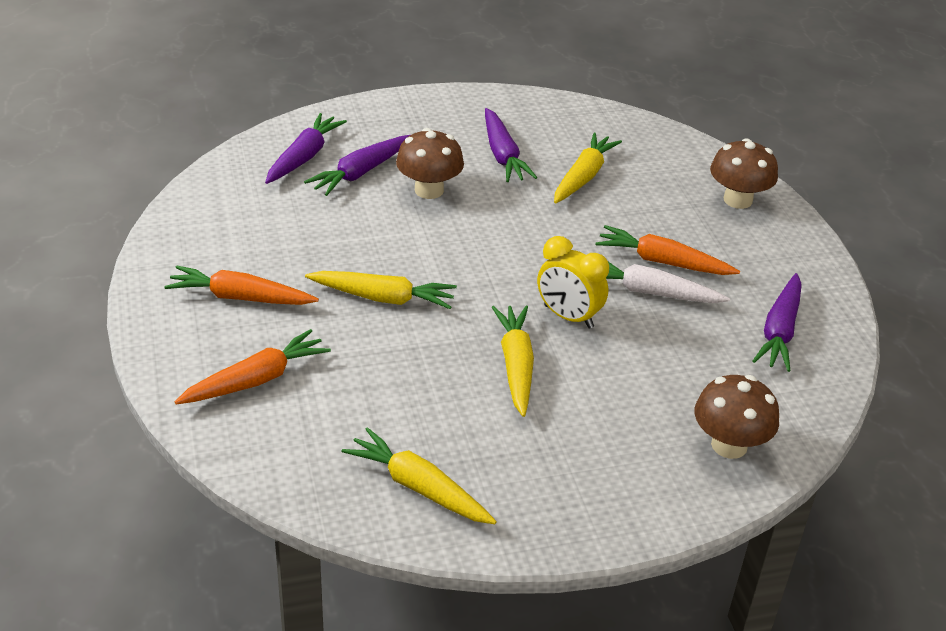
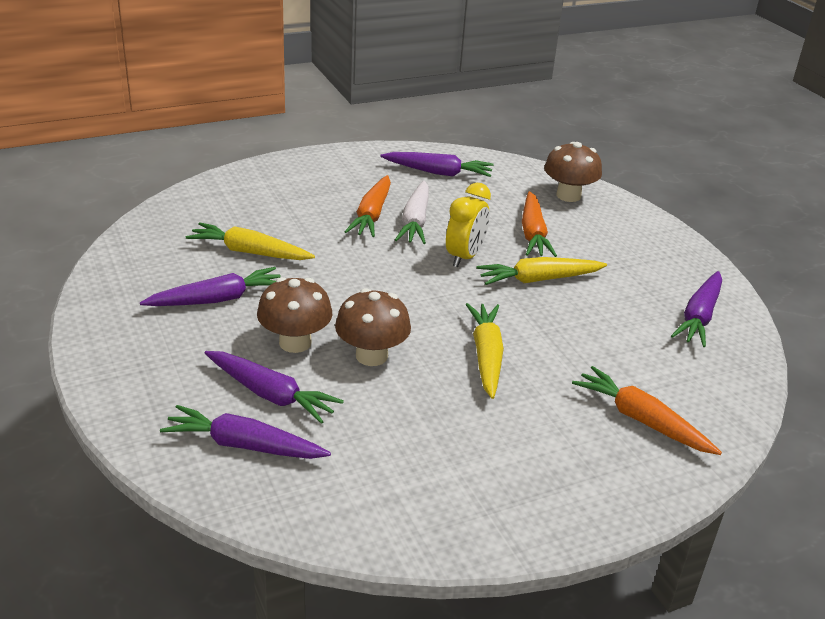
camera: 100 degrees left, 5 degrees down
(240, 297) = (531, 453): orange carrot -> orange carrot (533, 234)
(418, 487) = (699, 317): yellow carrot -> purple carrot
(737, 200) = (271, 180): brown mushroom -> brown mushroom (371, 356)

